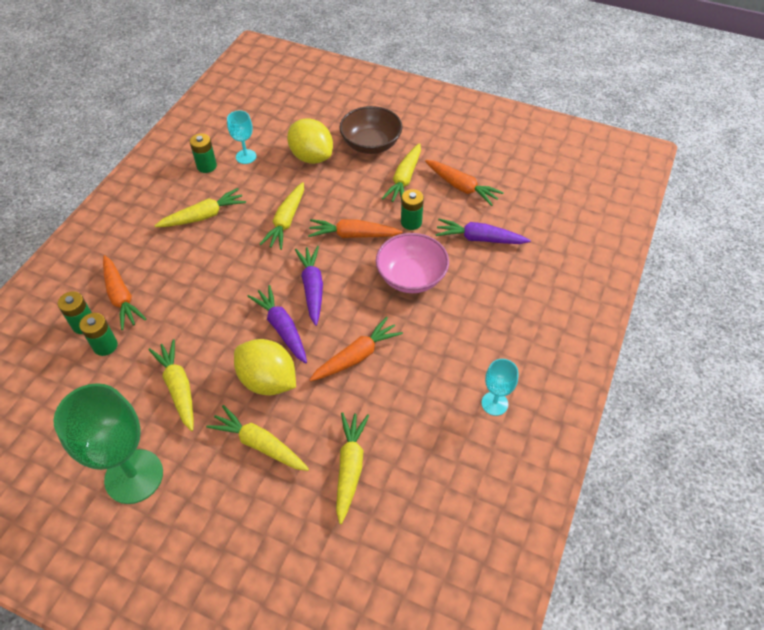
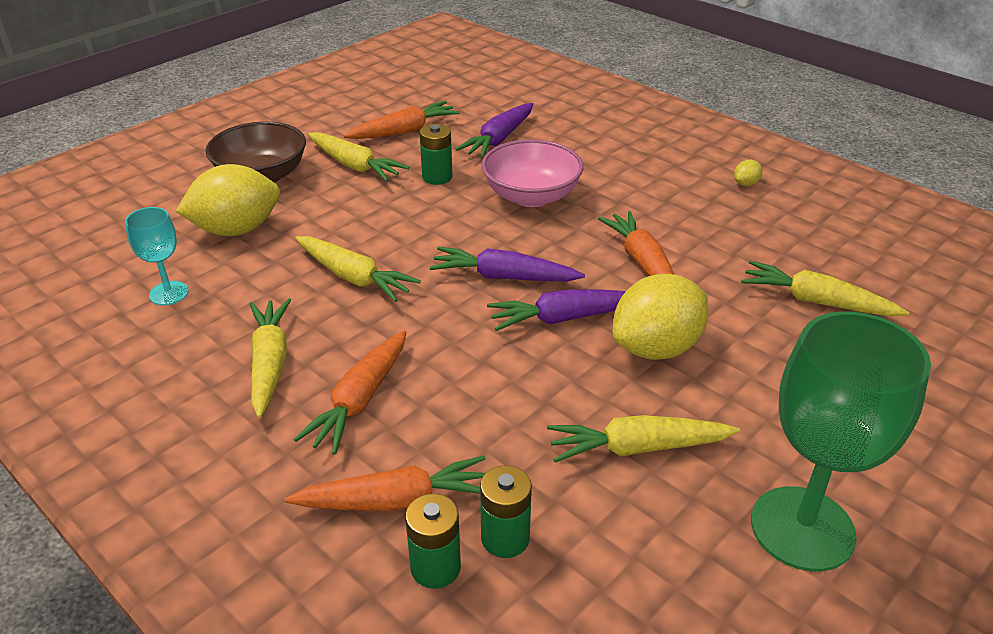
camera: 70 degrees left, 15 degrees down
(206, 166) = (147, 341): green battery -> none
(260, 444) = (766, 374): yellow carrot -> none
(353, 235) = (427, 224): orange carrot -> orange carrot (360, 400)
(494, 403) = (746, 184): turquoise goblet -> yellow lemon

